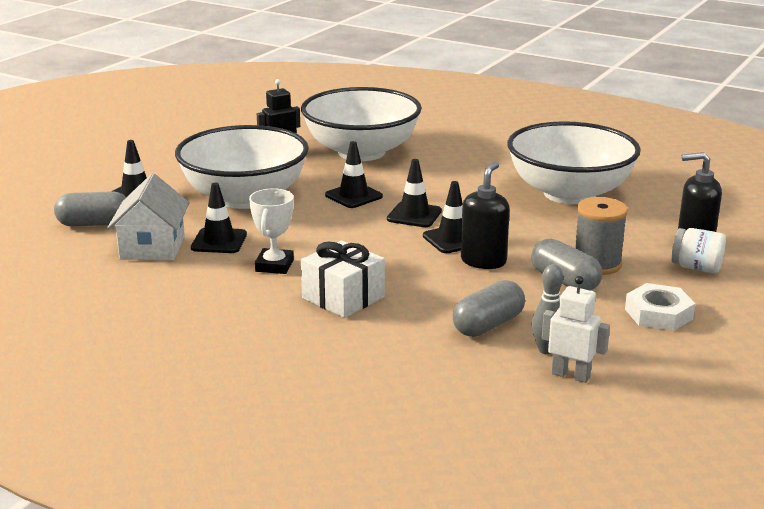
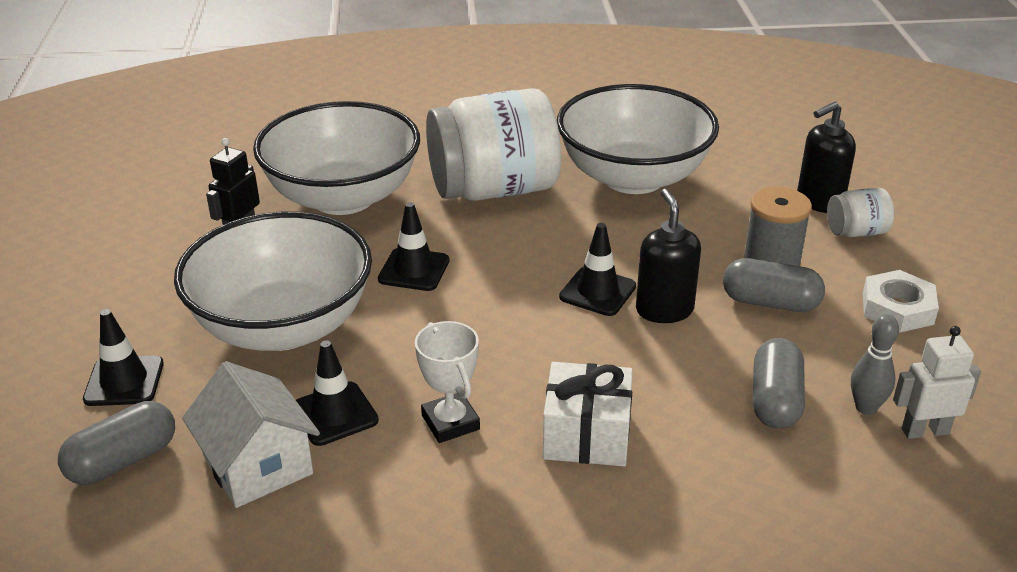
camera: 35 degrees left, 10 degrees up
(414, 215) = (515, 272): black traffic cone -> none
(462, 174) = (494, 189): none -> white jar

